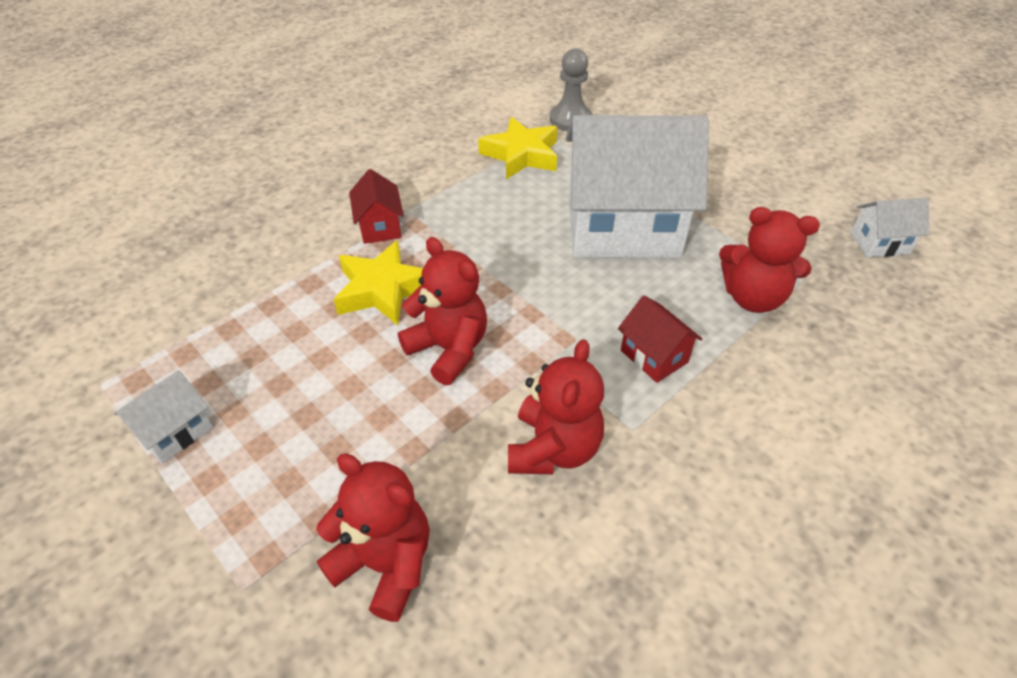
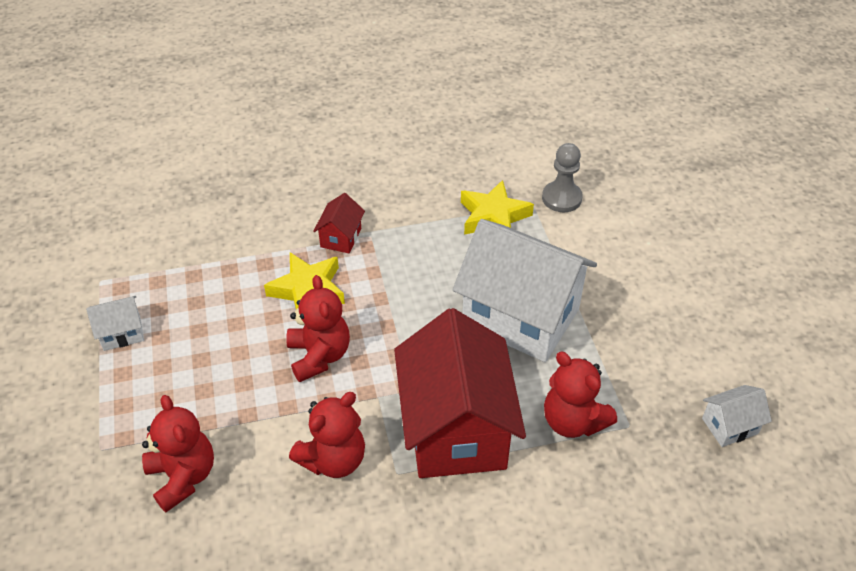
camera: 30 degrees right, 0 degrees up
(654, 356) = (455, 429): red house -> red house, size x2.36
(879, 243) = (730, 426): white house -> white house turned 45 degrees counterclockwise

